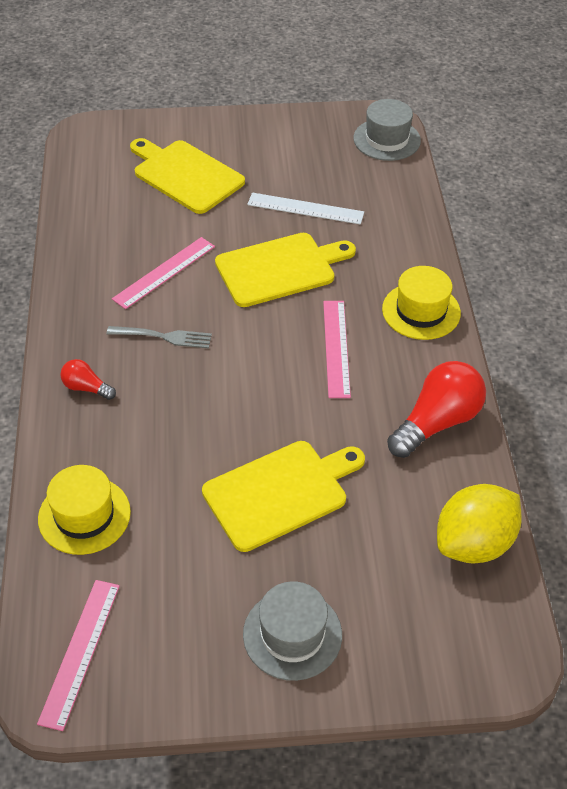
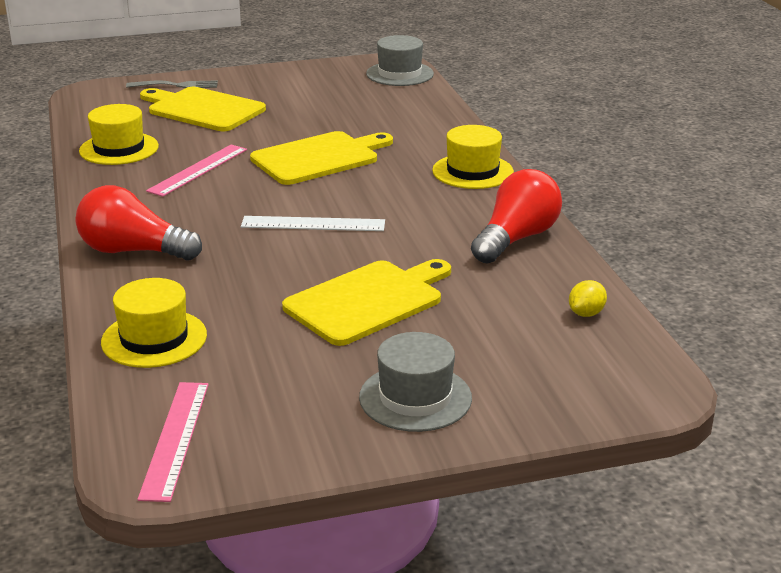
camera: 10 degrees left, 20 degrees down
(86, 388) = (133, 251): red light bulb -> red light bulb, size x1.97
(98, 229) = (119, 149): none -> yellow hat
(163, 337) = (208, 210): grey fork -> grey fork (175, 85)
(305, 209) = (333, 120): white ruler -> white ruler (313, 224)
(336, 348) = (395, 201): pink ruler -> none
(474, 543) = (586, 313): yellow lemon -> yellow lemon, size x0.45

